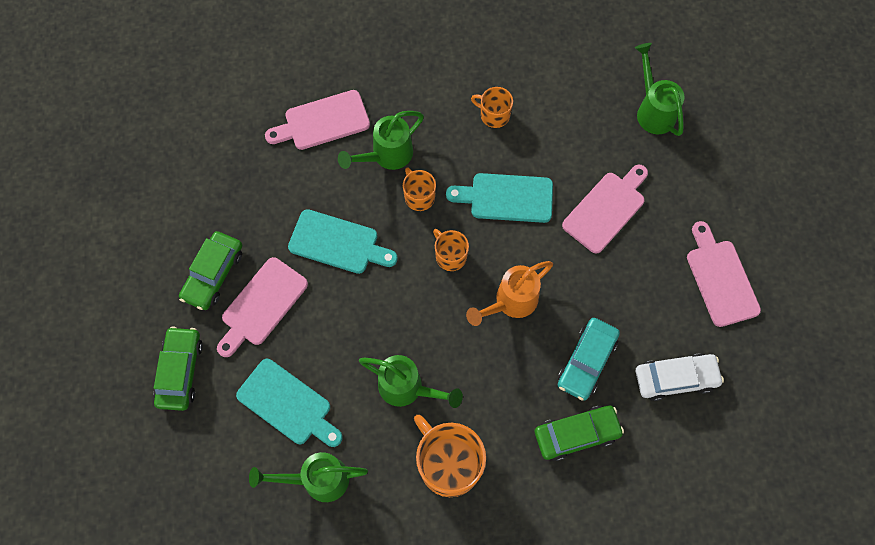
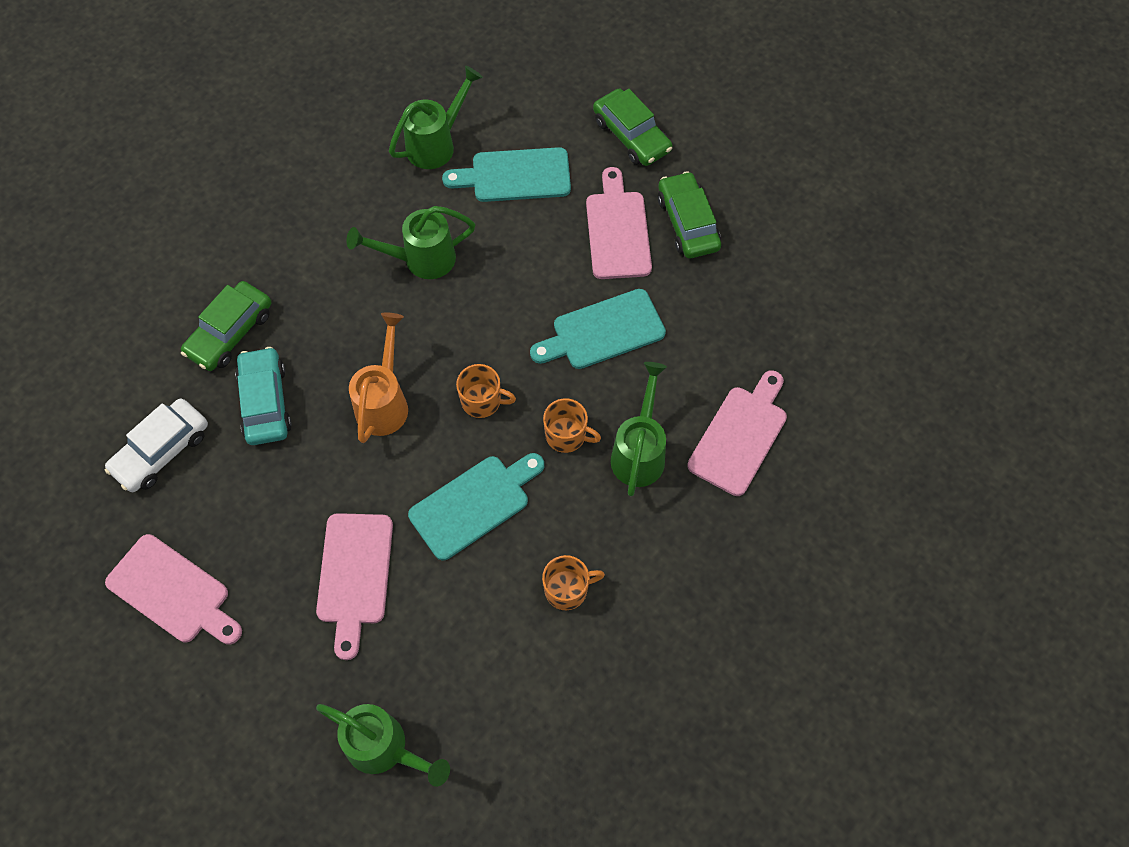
camera: 140 degrees right, 5 degrees down
(448, 464) = (332, 229): orange mug -> none

